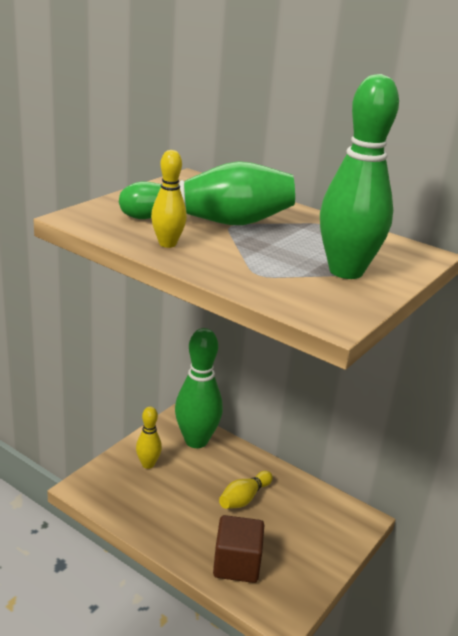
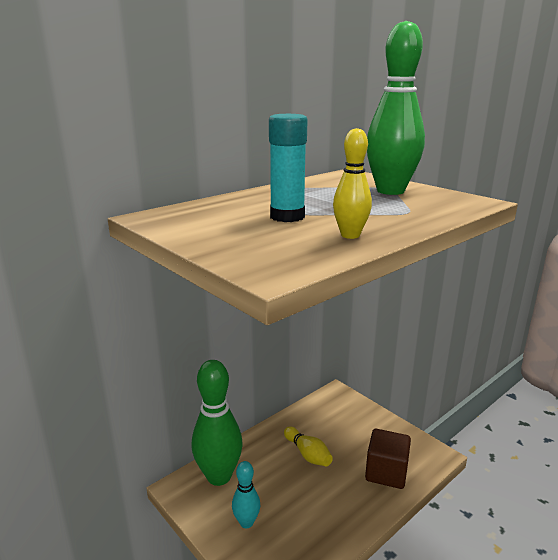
camera: 75 degrees left, 5 degrees down
(148, 464) = (246, 522): yellow bowling pin -> turquoise bowling pin
(213, 221) = (287, 217): green bowling pin -> turquoise glue stick

